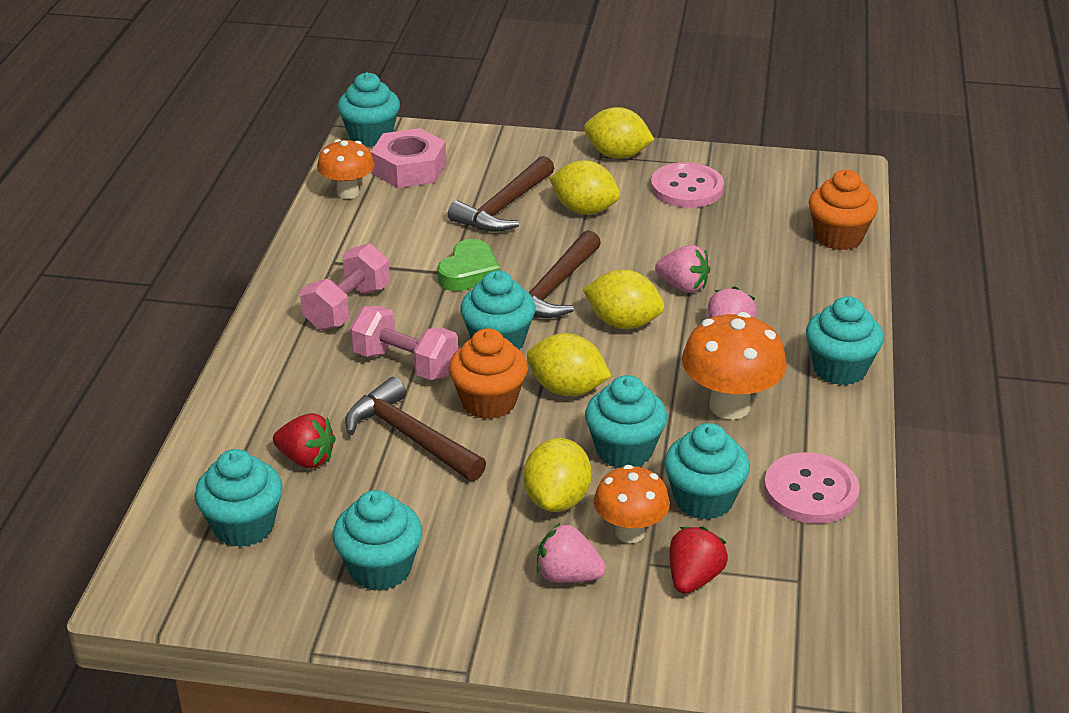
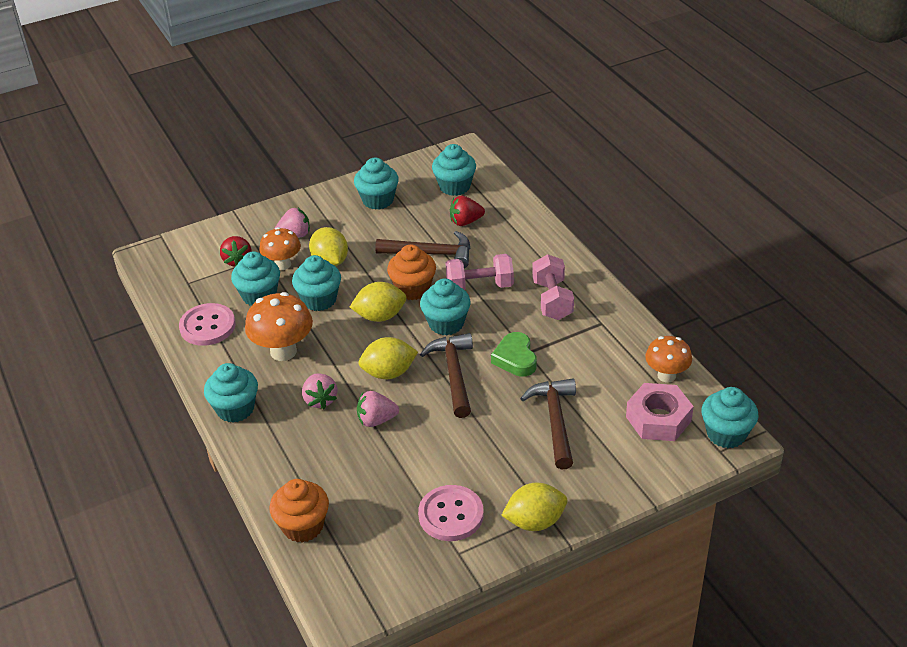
camera: 145 degrees right, 5 degrees up
(584, 210) = (501, 450): yellow lemon -> none

